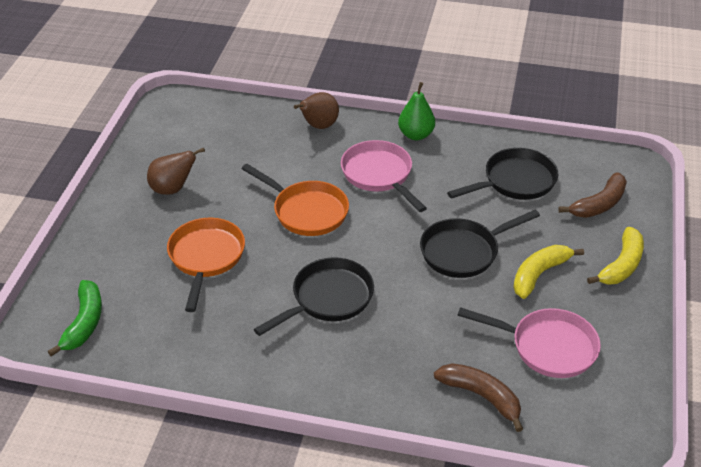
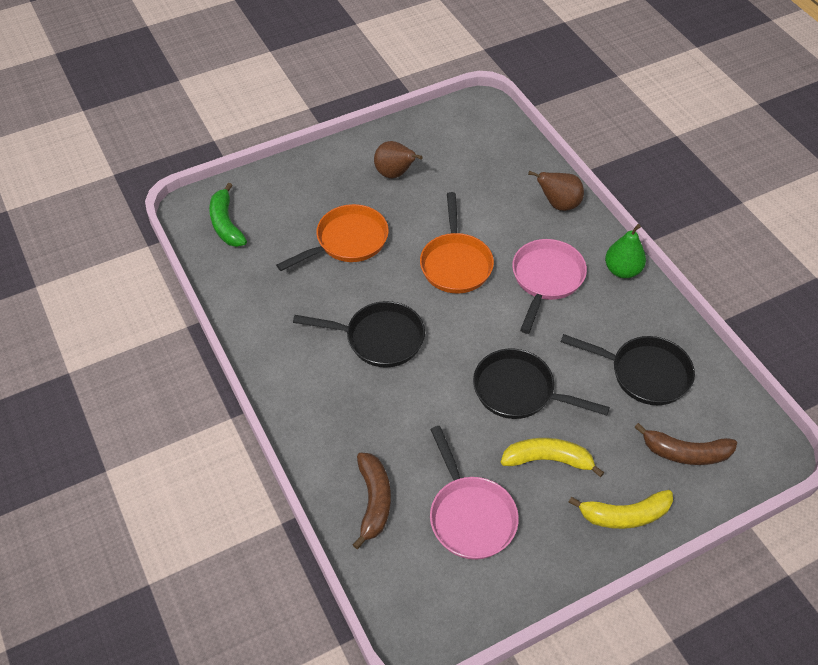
camera: 50 degrees right, 10 degrees up
(84, 323) = (226, 224): green banana -> green banana turned 105 degrees clockwise

